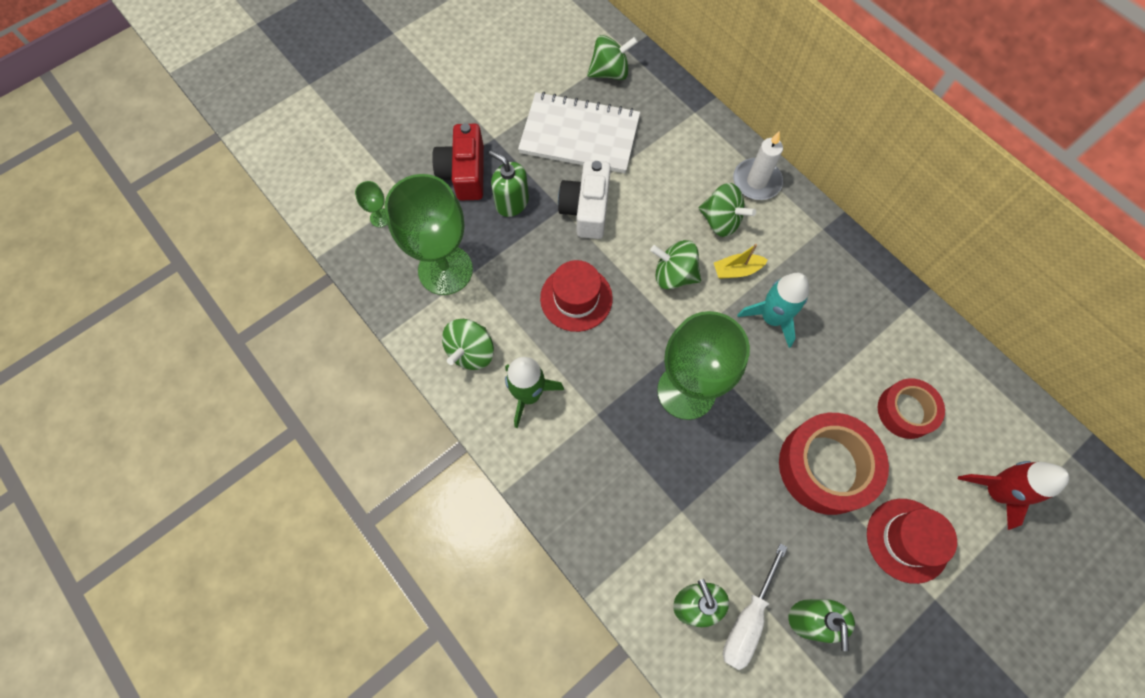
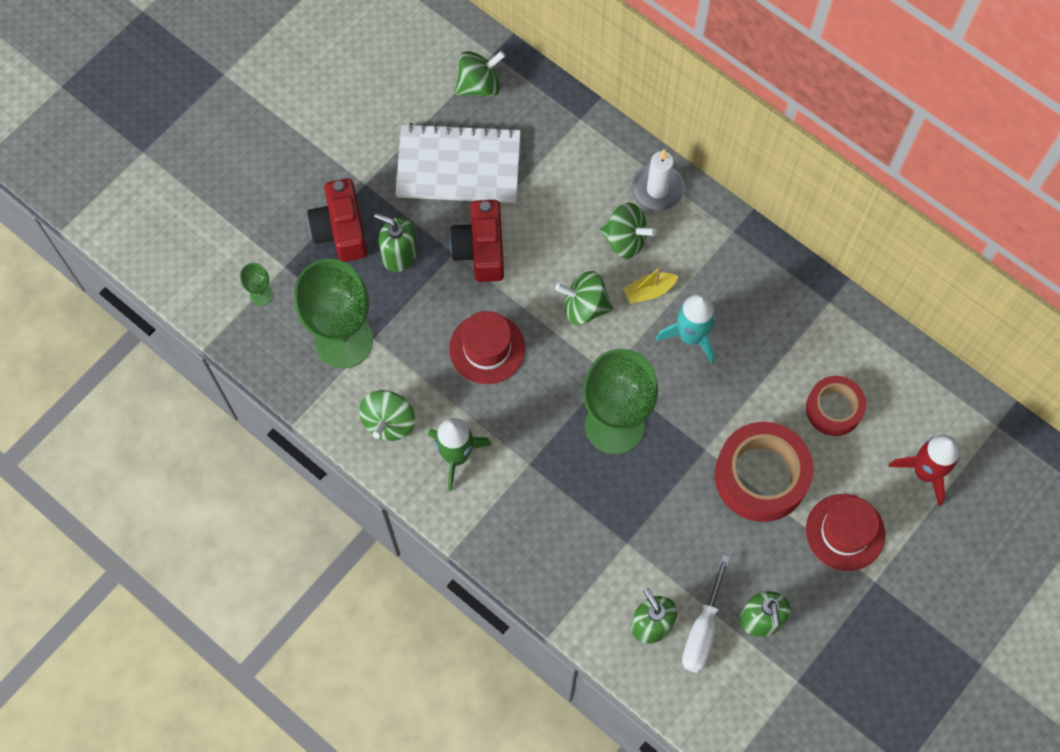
camera: 10 degrees left, 0 degrees up
(586, 209) = (481, 249): white camera -> red camera

